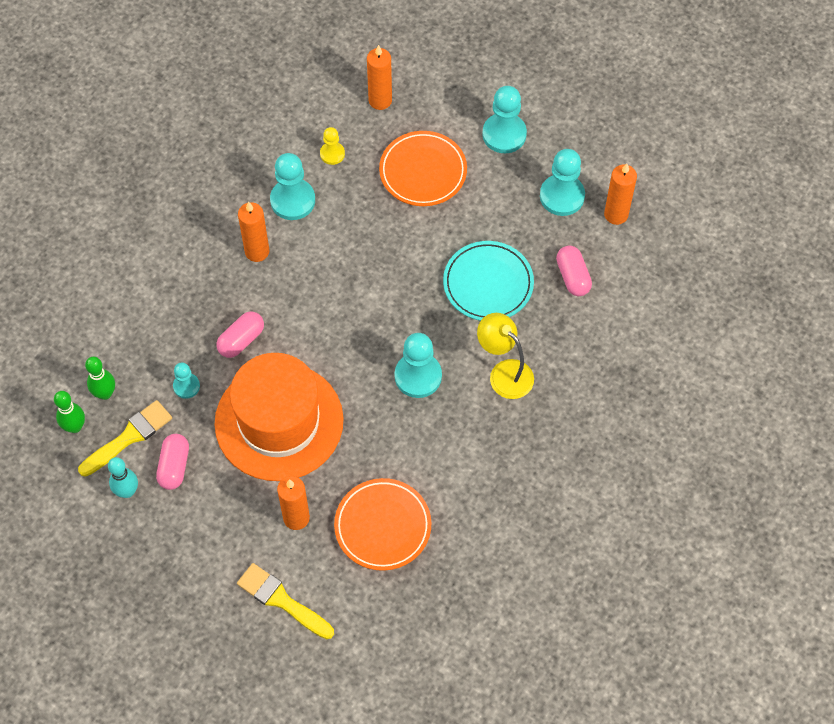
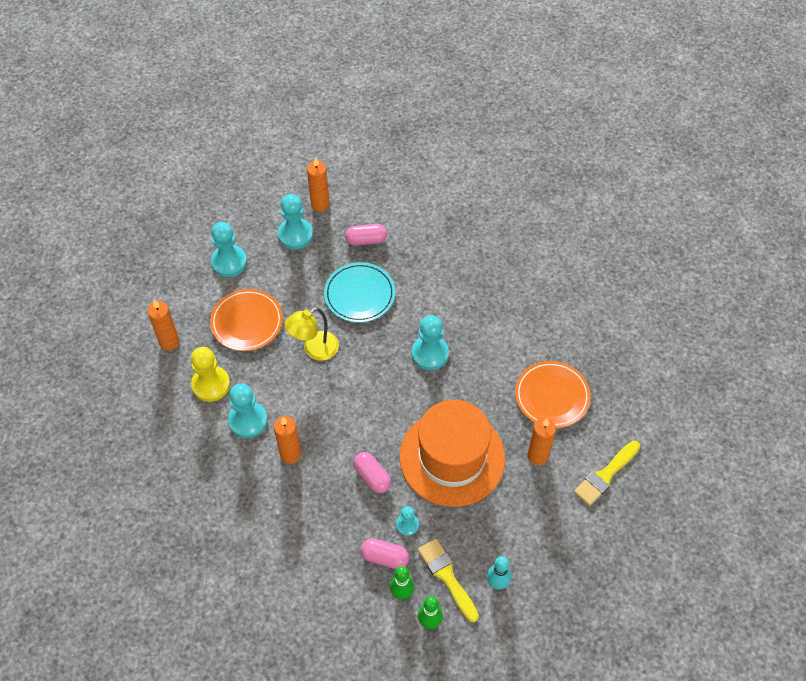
camera: 80 degrees left, 5 degrees down
(174, 466) = (480, 543): pink capsule -> pink capsule (384, 557)
(332, 154) = (211, 384): yellow pawn -> yellow pawn, size x1.78
(504, 372) = (437, 297): yellow lamp -> yellow lamp (314, 350)

